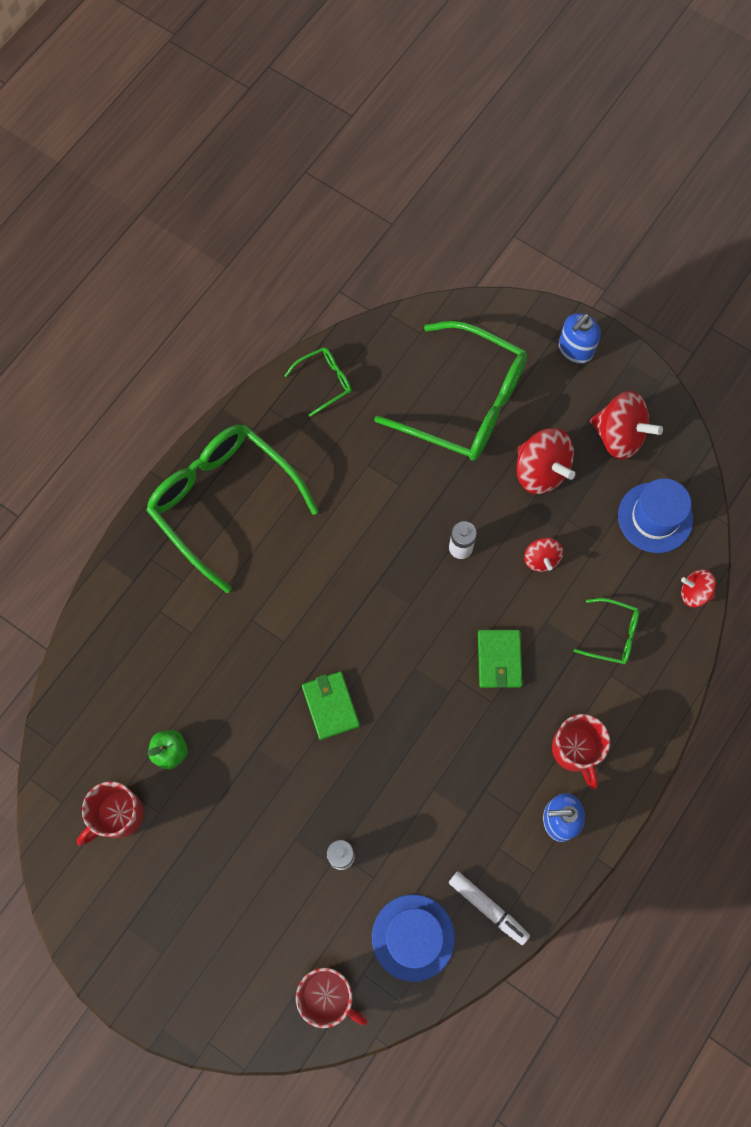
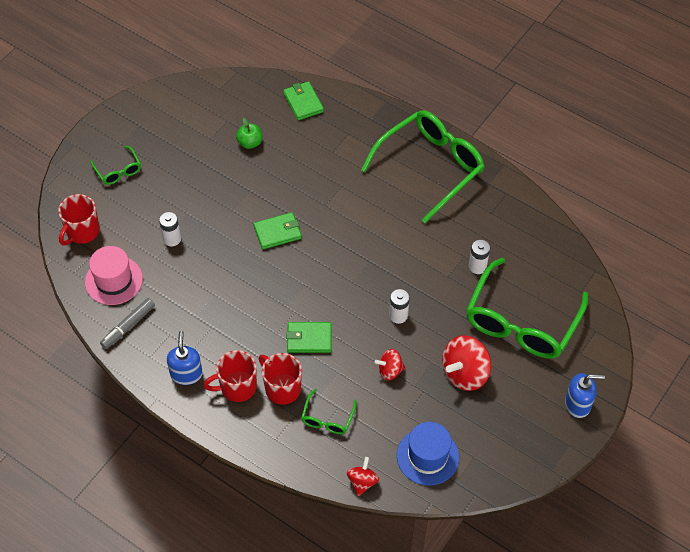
camera: 90 degrees right, 15 degrees down
(98, 675) = (303, 102): none -> green wallet
(118, 815) = (209, 117): red mug -> red mug (282, 388)
(324, 382) = (532, 227): green glasses -> green glasses (118, 171)
(384, 449) = (477, 266): none -> white battery
(413, 937) = (114, 280): blue hat -> pink hat
(488, 907) = (128, 326): white marker -> grey marker
(575, 349) = (578, 404): blue soap dispenser -> blue soap dispenser turned 135 degrees clockwise
(619, 436) = (499, 433): red spinning top -> none

